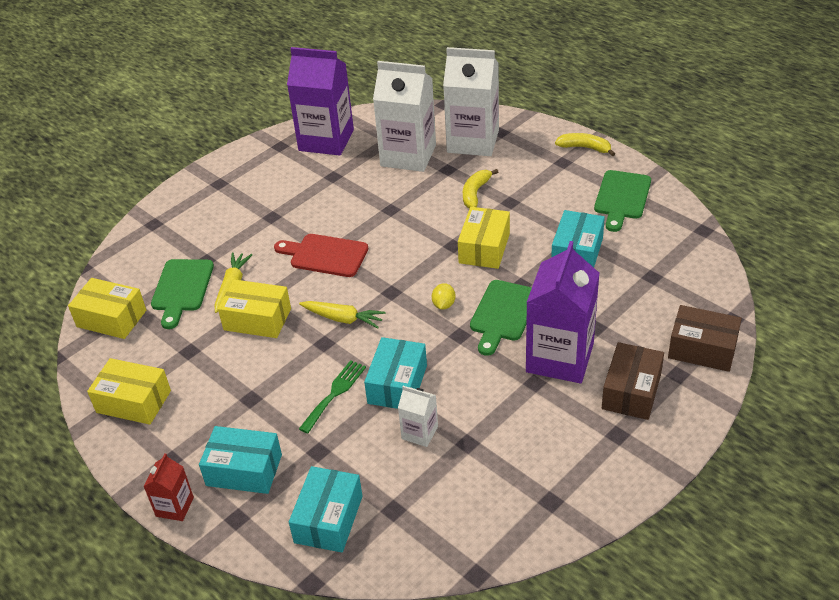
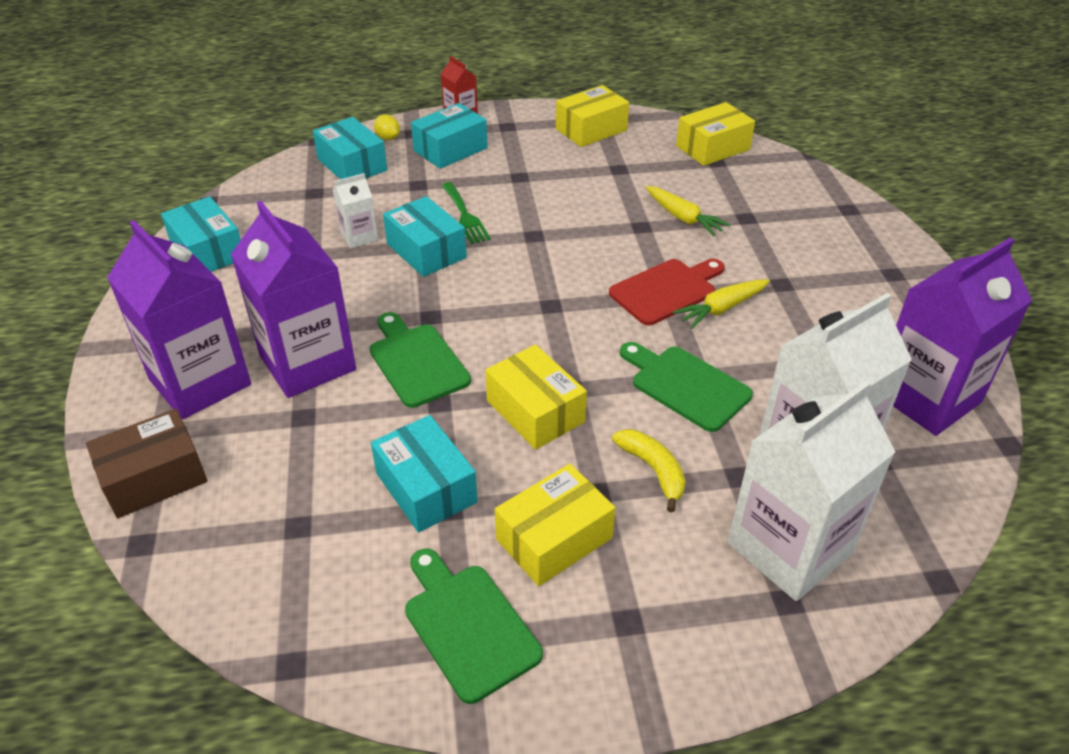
camera: 125 degrees right, 0 degrees up
(181, 289) = (714, 191): green cutting board -> green cutting board (686, 385)
(257, 319) = (615, 214): yellow box -> yellow box (554, 538)
(343, 319) = (552, 259): yellow carrot -> yellow carrot (721, 309)
(444, 305) = (485, 329): yellow lemon -> yellow lemon (388, 138)
(530, 508) = (208, 251): none -> turquoise box
(585, 148) = (637, 683): yellow banana -> none
(631, 391) = (200, 382): brown box -> purple carton

